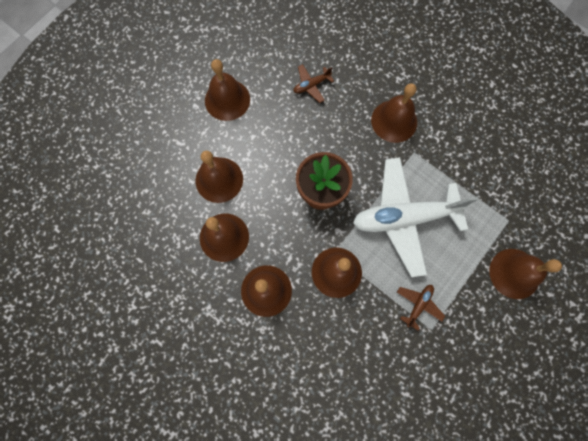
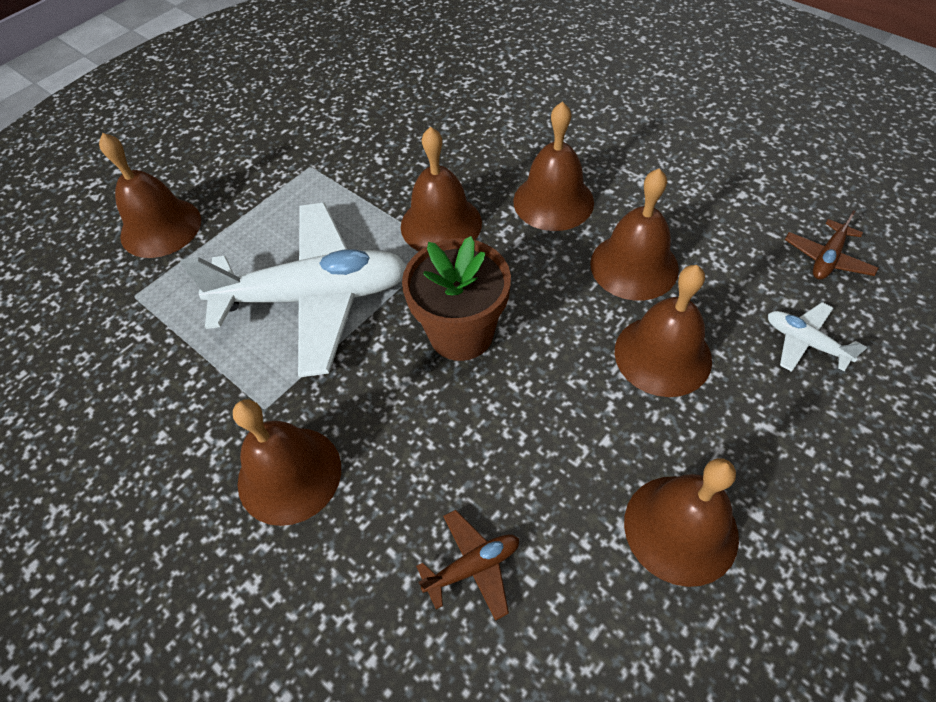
camera: 175 degrees left, 20 degrees down
(147, 186) = (805, 342): none -> white plane
(418, 305) = (321, 190): brown plane -> brown plane (827, 258)

